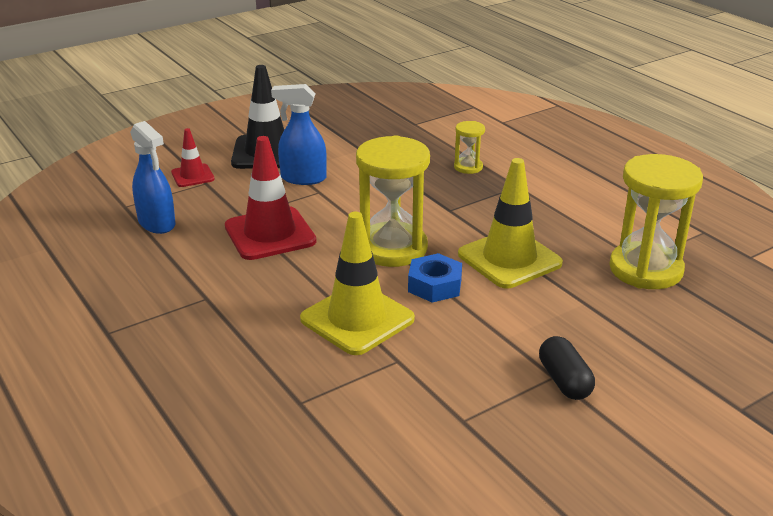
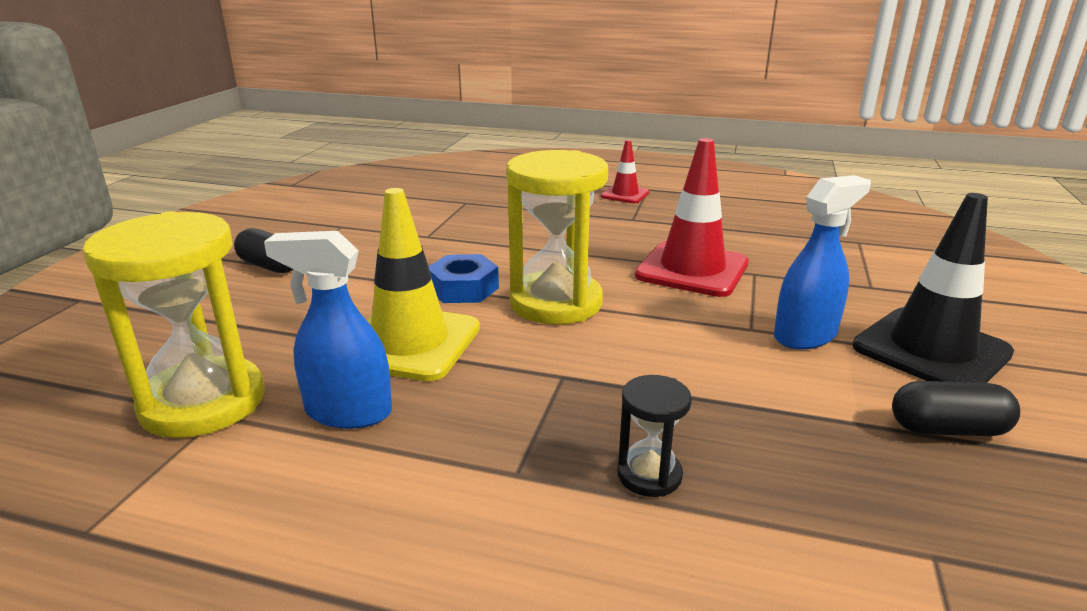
camera: 140 degrees right, 5 degrees down
(157, 223) = (796, 241): blue spray bottle -> blue spray bottle (348, 412)
(192, 176) = (901, 287): red traffic cone -> red traffic cone (625, 194)
(335, 136) = (947, 429): none -> black capsule
(357, 319) = (496, 245): yellow traffic cone -> none
(468, 167) = (649, 475): yellow hourglass -> black hourglass

